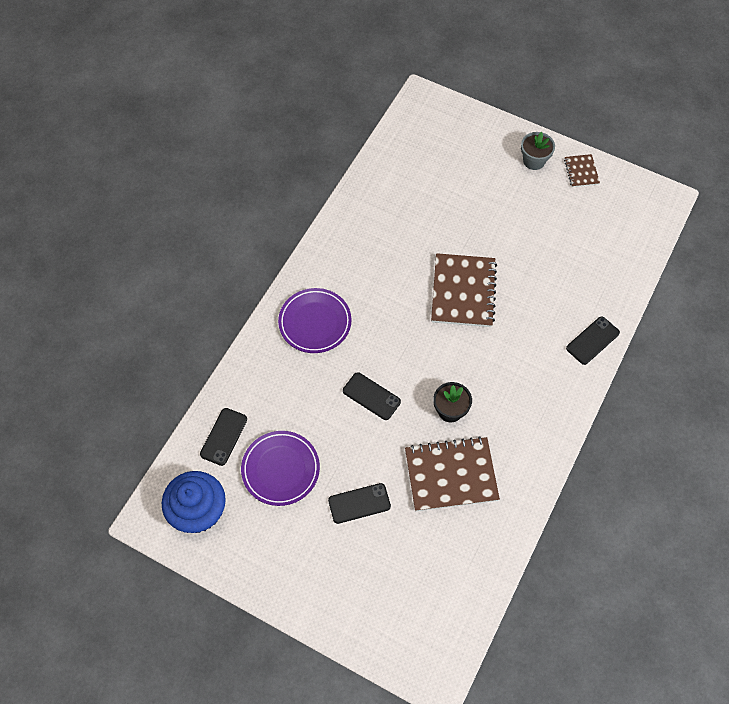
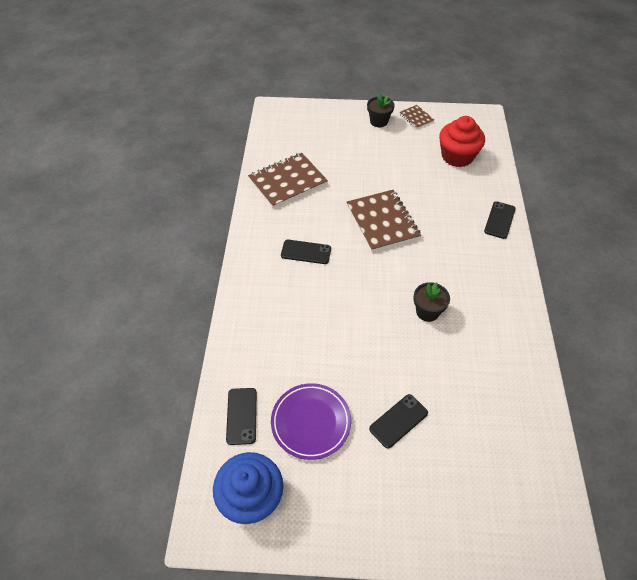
camera: 25 degrees left, 10 degrees down
(315, 322) = (275, 288): purple plate -> none
(371, 396) = (356, 326): black phone -> black phone (306, 252)
(451, 475) = (460, 362): brown notebook -> brown notebook (287, 182)
(534, 161) = (379, 121): grey flower pot -> black flower pot
(596, 242) = (457, 156): none -> red cupcake

